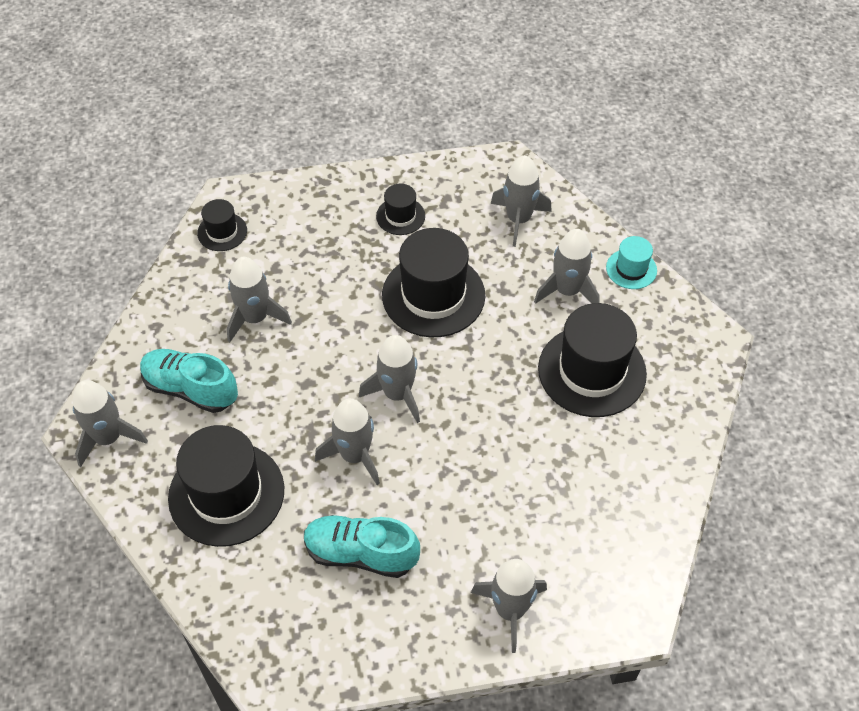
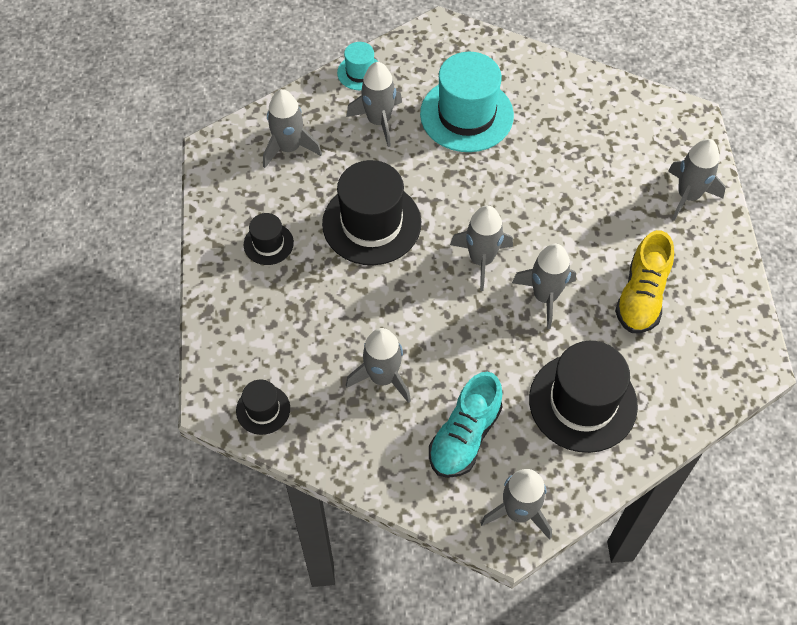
camera: 85 degrees left, 5 degrees up
(361, 554) = (641, 296): turquoise shoe -> yellow shoe
(592, 371) = (466, 115): black hat -> turquoise hat

